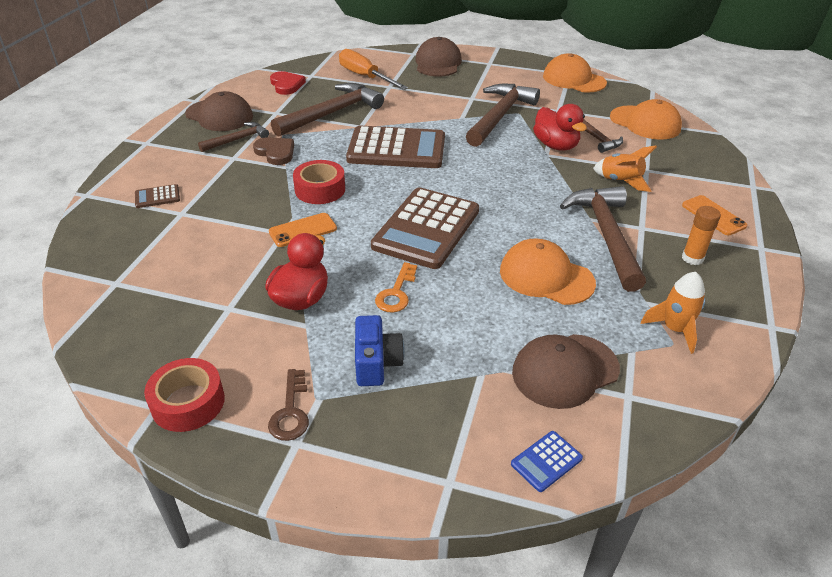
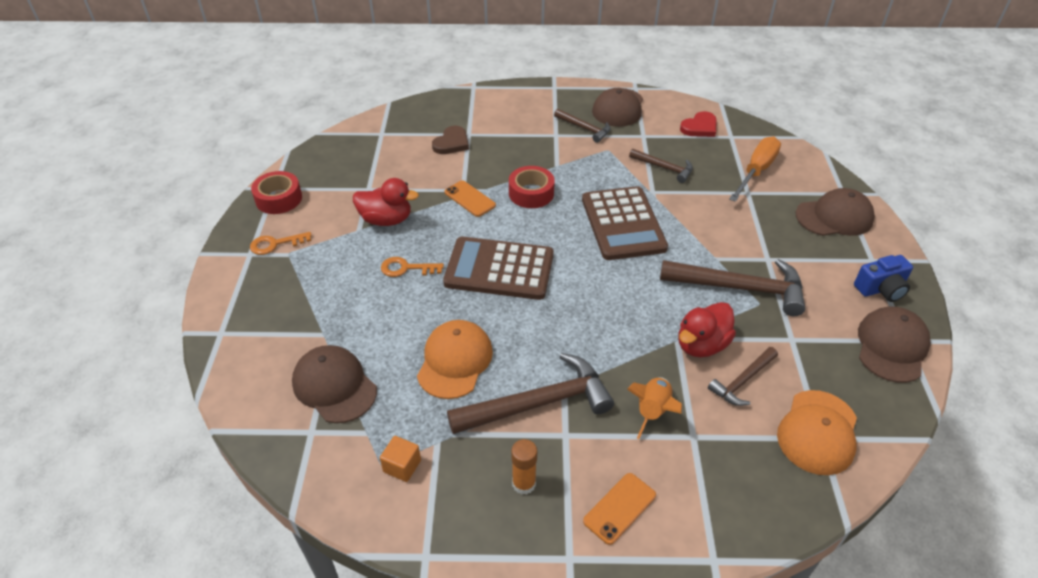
camera: 75 degrees right, 5 degrees up
(157, 197) = (484, 117): brown calculator -> none
(275, 152) = (576, 154): brown heart -> brown heart (451, 143)
(290, 412) = (275, 244): brown key -> orange key
(332, 113) = (664, 168): brown hammer -> brown hammer, size x0.55
(376, 363) = (326, 274): blue camera -> blue camera (881, 289)
(546, 461) = (240, 383): blue calculator -> none
(573, 79) = (891, 346): orange cap -> brown cap
(674, 329) = (402, 466): orange rocket -> orange cube

